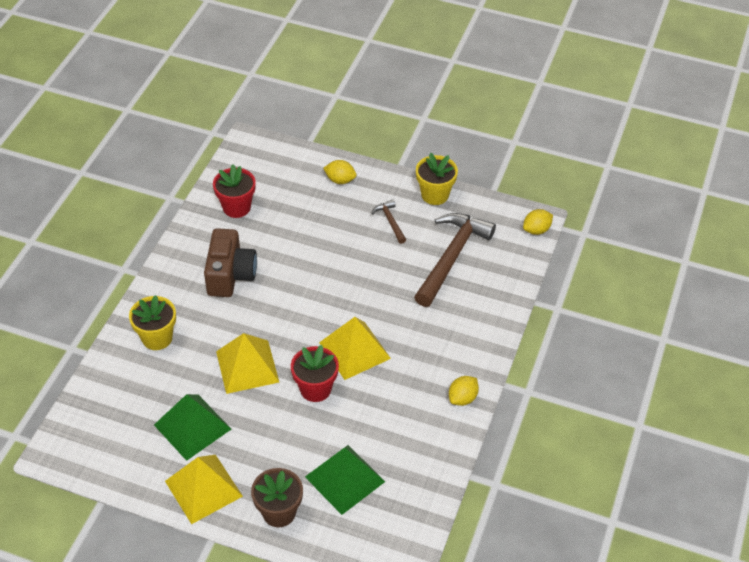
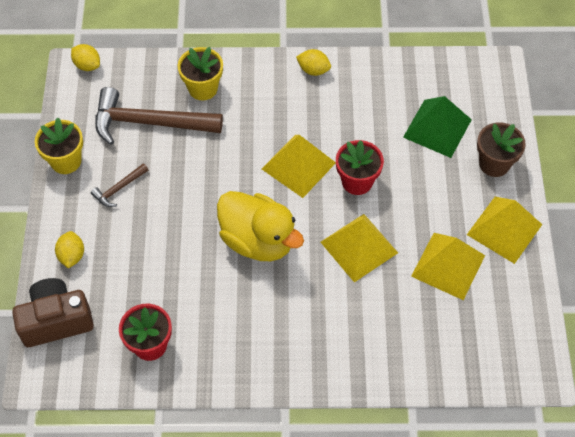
camera: 110 degrees left, 10 degrees up
(157, 338) = (363, 344): yellow flower pot -> yellow flower pot (203, 88)
(192, 427) = (448, 265): green pyramid -> yellow pyramid
(230, 275) = (251, 310): brown camera -> brown camera (56, 321)
(292, 298) = (258, 240): none -> yellow duck

